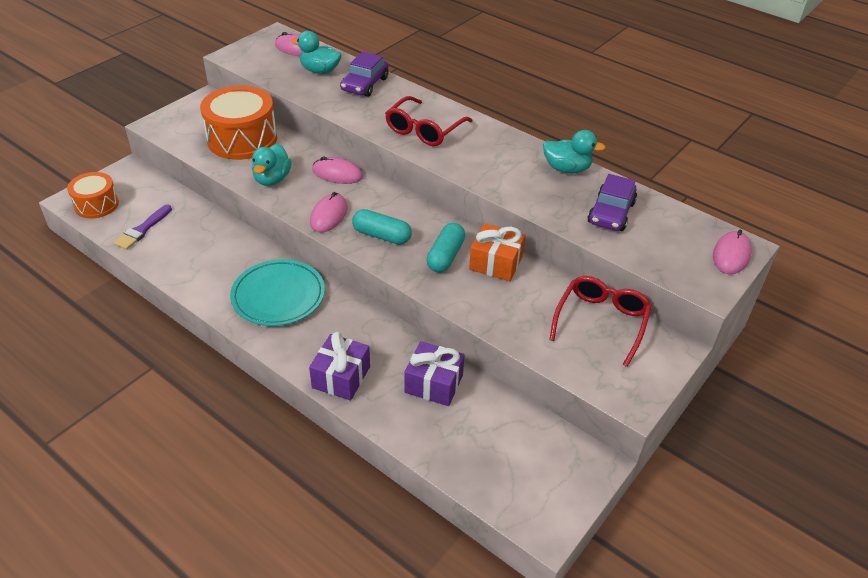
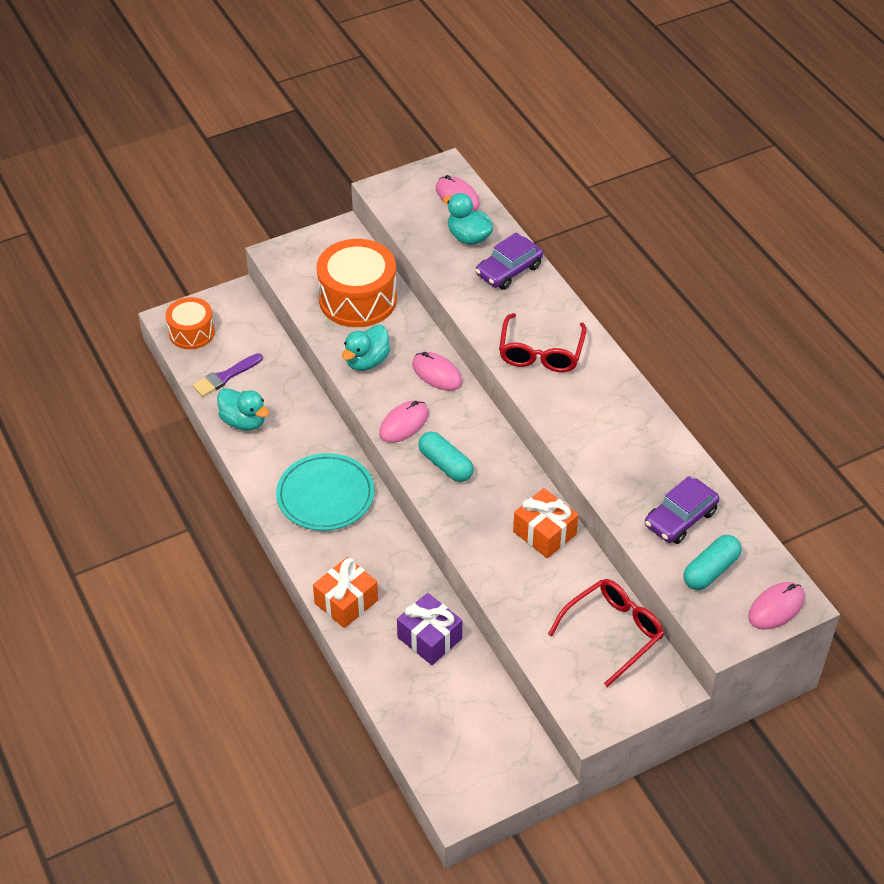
camera: 25 degrees right, 5 degrees up
(341, 377) = (346, 602): purple gift -> orange gift
(424, 130) = (540, 353): red glasses -> red glasses turned 45 degrees counterclockwise
(445, 256) = (497, 509): turquoise capsule -> turquoise capsule (710, 570)
(567, 169) = (668, 449): turquoise duck -> turquoise duck (244, 421)

